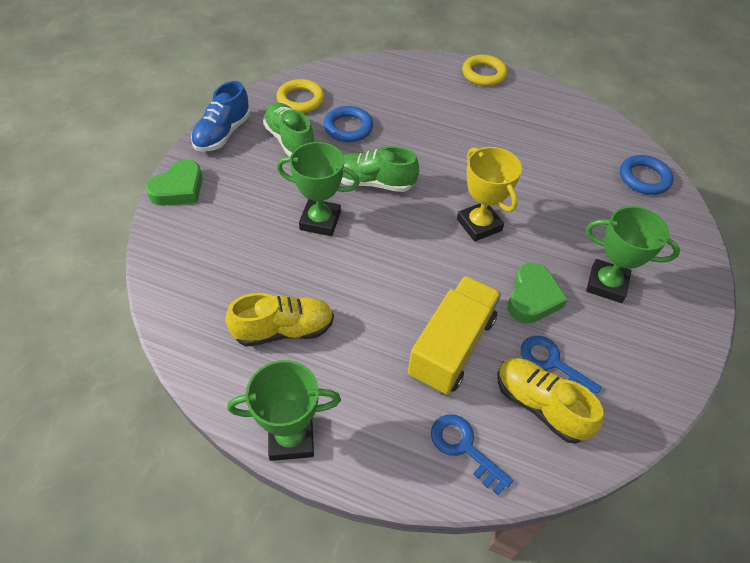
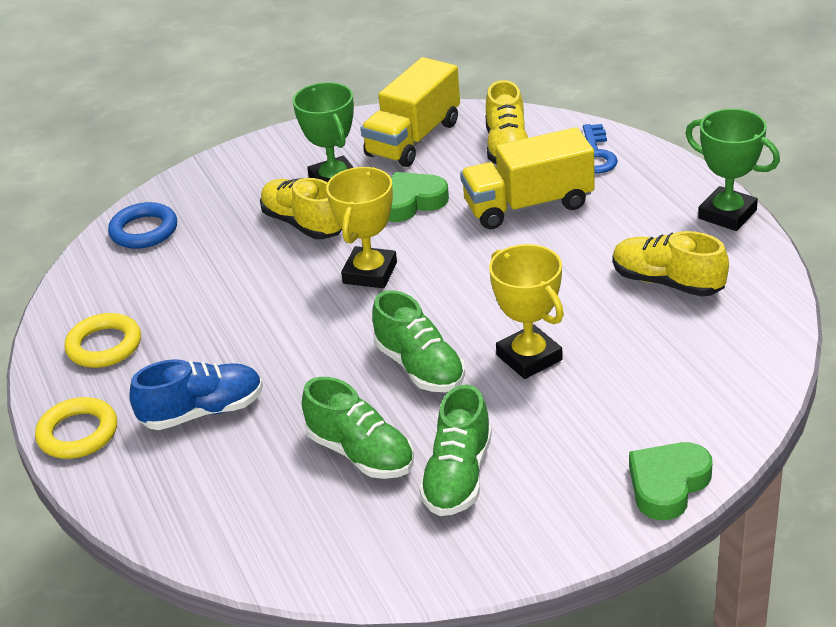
camera: 130 degrees left, 15 degrees down
(178, 189) = (667, 485): green heart -> green heart turned 45 degrees counterclockwise
(223, 134) = (539, 539): blue shoe -> blue shoe (203, 412)
(300, 100) = (371, 536): yellow ring -> yellow ring (104, 346)
(320, 221) = (529, 357): green trophy -> yellow trophy
(348, 127) = (361, 453): blue ring -> green shoe
(552, 363) = (461, 162): blue key -> none
(569, 237) = (303, 224): none -> yellow shoe
(620, 367) = (413, 139): none -> yellow truck

